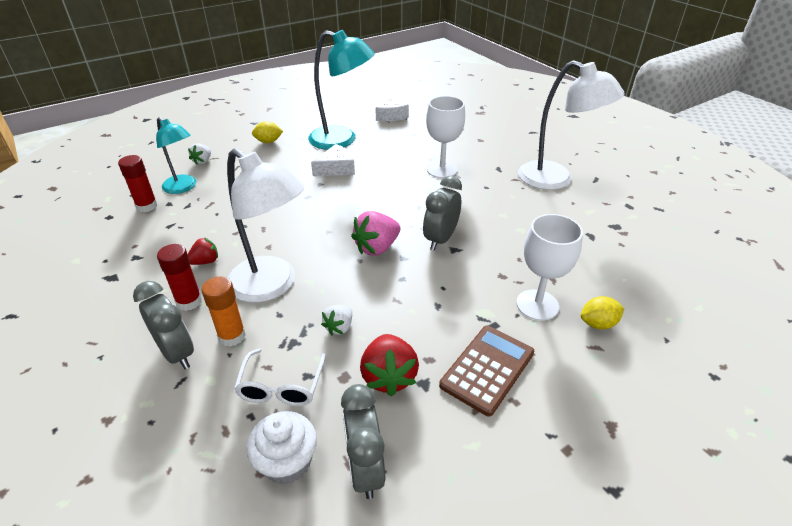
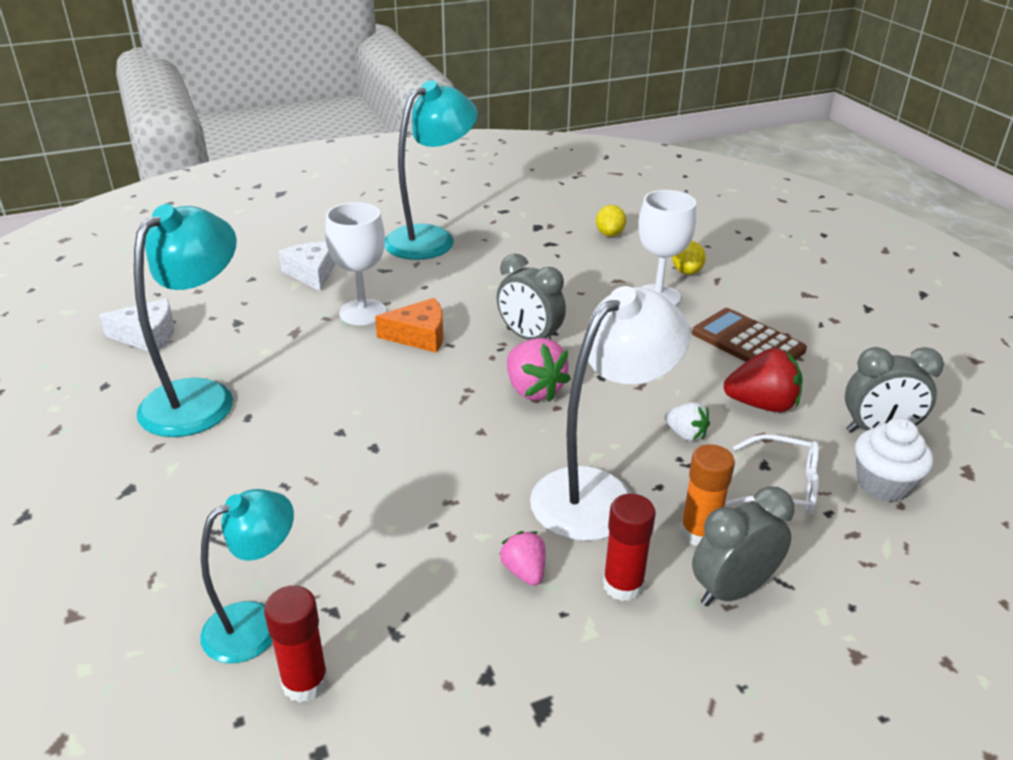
camera: 80 degrees left, 5 degrees down
(203, 161) = (156, 598): white strawberry -> none
(205, 261) = (524, 571): red strawberry -> pink strawberry
(268, 142) = (137, 493): yellow lemon -> yellow lemon (609, 234)
(336, 168) = (300, 410): white cheese -> white cheese (312, 273)
(424, 194) = (419, 336): none -> orange cheese
(555, 180) = (431, 238): white lamp -> turquoise lamp

